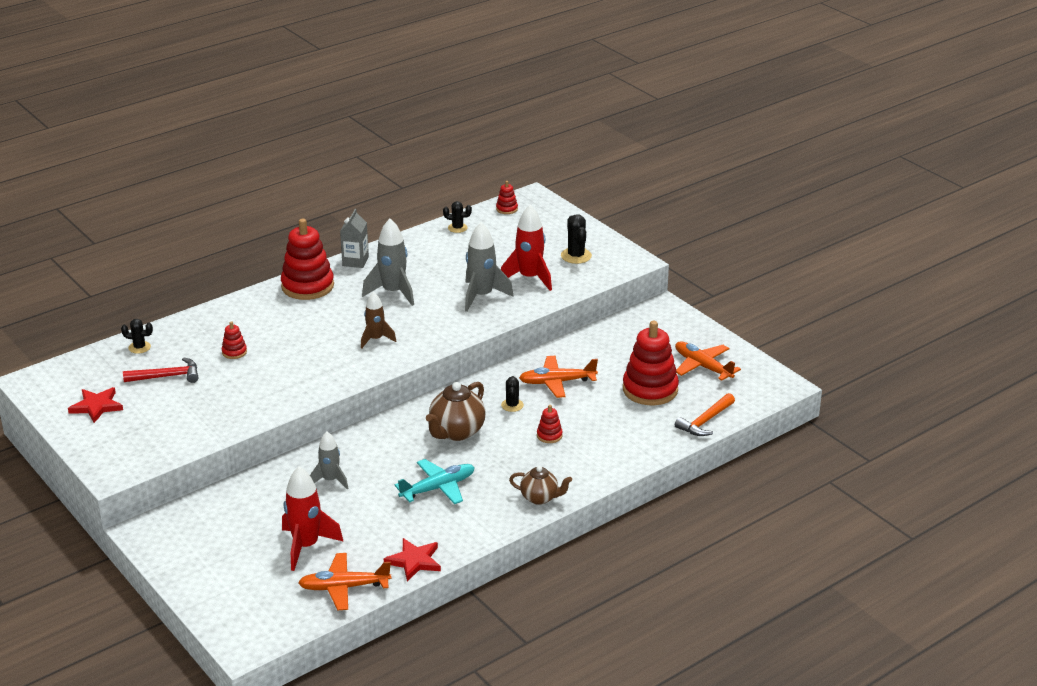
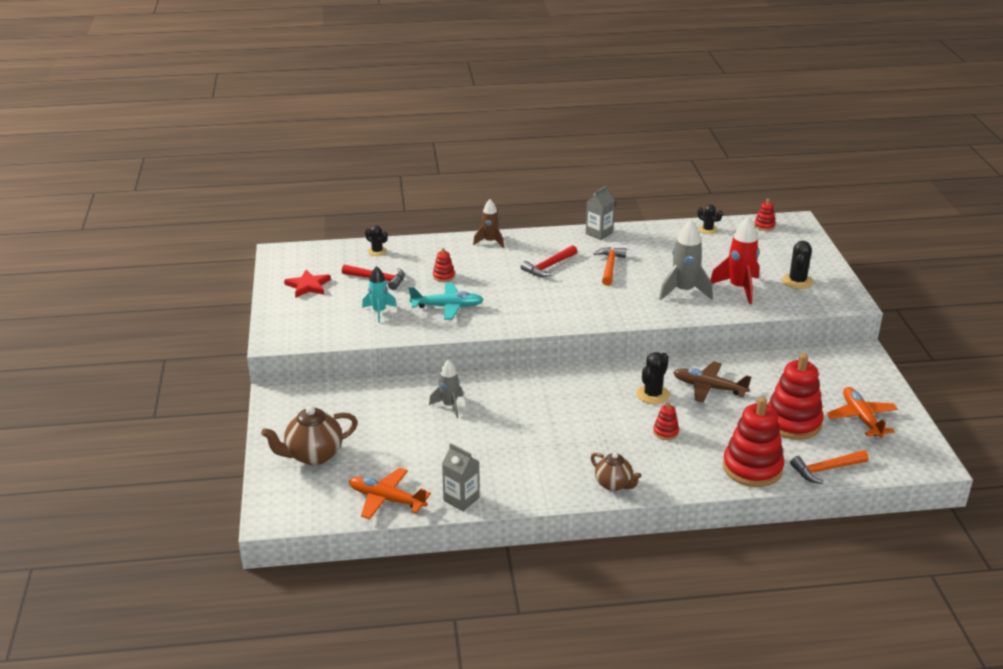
camera: 30 degrees right, 0 degrees up
(199, 409) = (379, 312): none -> turquoise rocket
(306, 546) = (385, 453): red rocket -> none
(307, 286) = (544, 242): red stacking toy -> red stacking toy (752, 468)
(333, 310) = (548, 266): none -> red hammer
(376, 339) = (564, 300): brown rocket -> brown rocket (490, 242)
(393, 292) = (609, 266): grey rocket -> orange hammer
(414, 561) = (461, 499): red star -> grey carton
(438, 488) = (531, 443): turquoise plane -> turquoise plane (447, 307)
(456, 432) = (586, 401): brown teapot -> brown teapot (313, 455)
(512, 405) = (653, 394): black cactus -> black cactus, size x1.52
(557, 382) = (709, 388): orange plane -> brown plane

